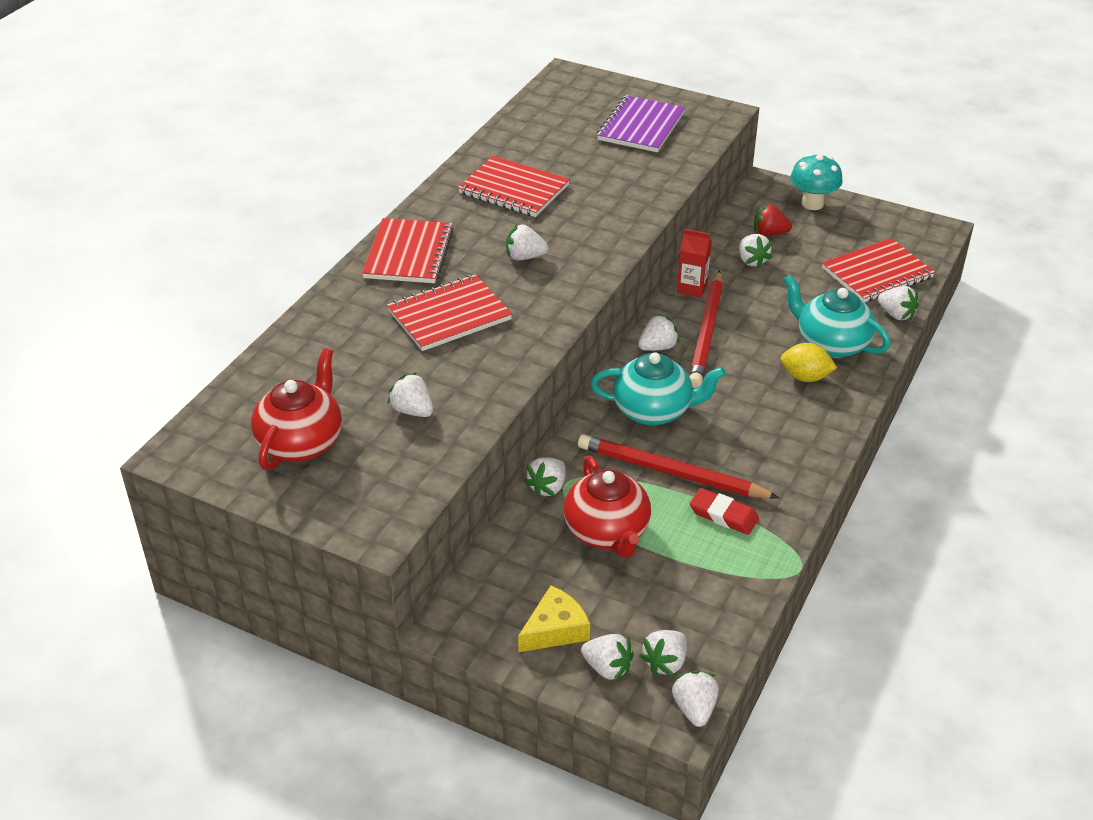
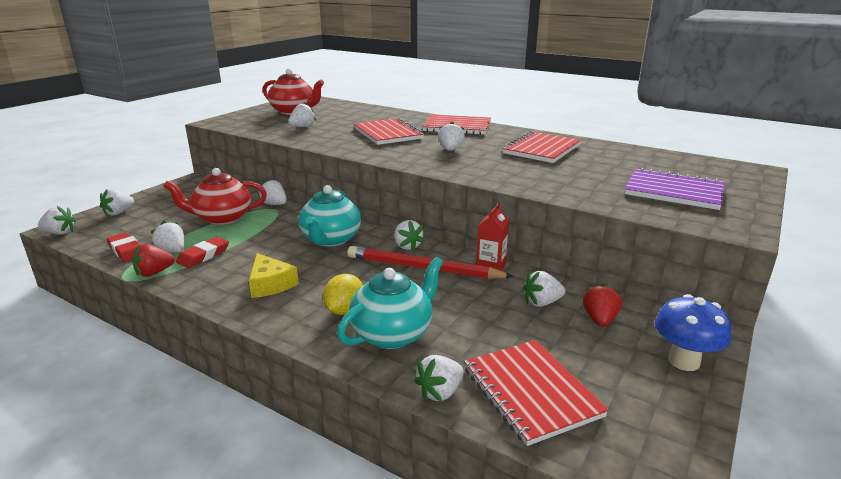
camera: 95 degrees right, 15 degrees down
(555, 629) = (161, 202): yellow cheese -> yellow cheese (270, 284)
(665, 662) = (102, 227): white strawberry -> white strawberry (172, 251)
(672, 472) = (260, 241): red pencil -> none
(729, 599) = (126, 250): none -> red eraser
(778, 546) = (154, 273): none -> red strawberry
(812, 204) = (683, 361): turquoise mushroom -> blue mushroom

